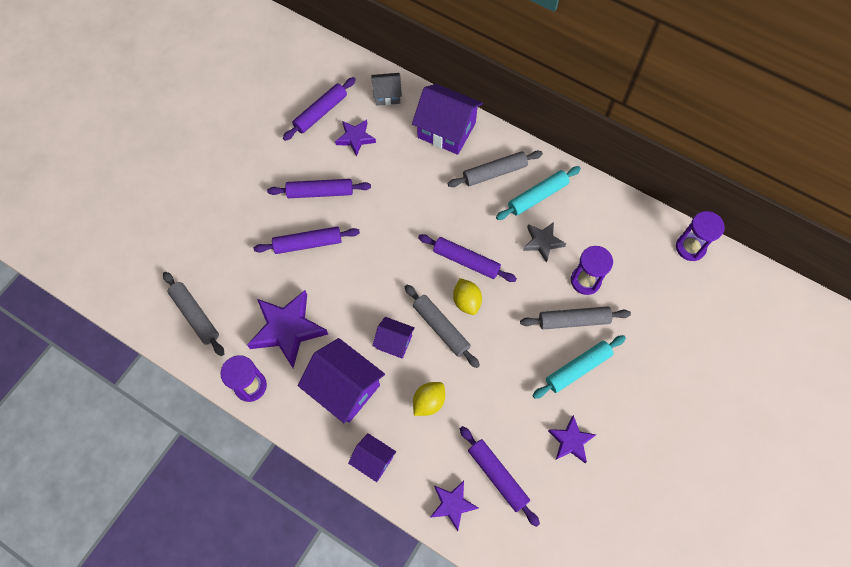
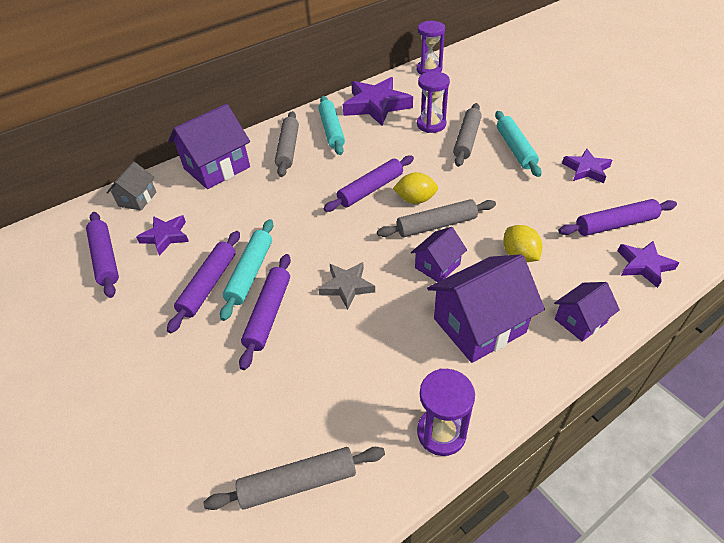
camera: 65 degrees left, 20 degrees down
(287, 329) = (376, 366): purple star -> purple star (376, 105)
(340, 214) = (250, 273): none -> turquoise rolling pin
(542, 242) = (379, 138): grey star -> grey star (347, 286)

